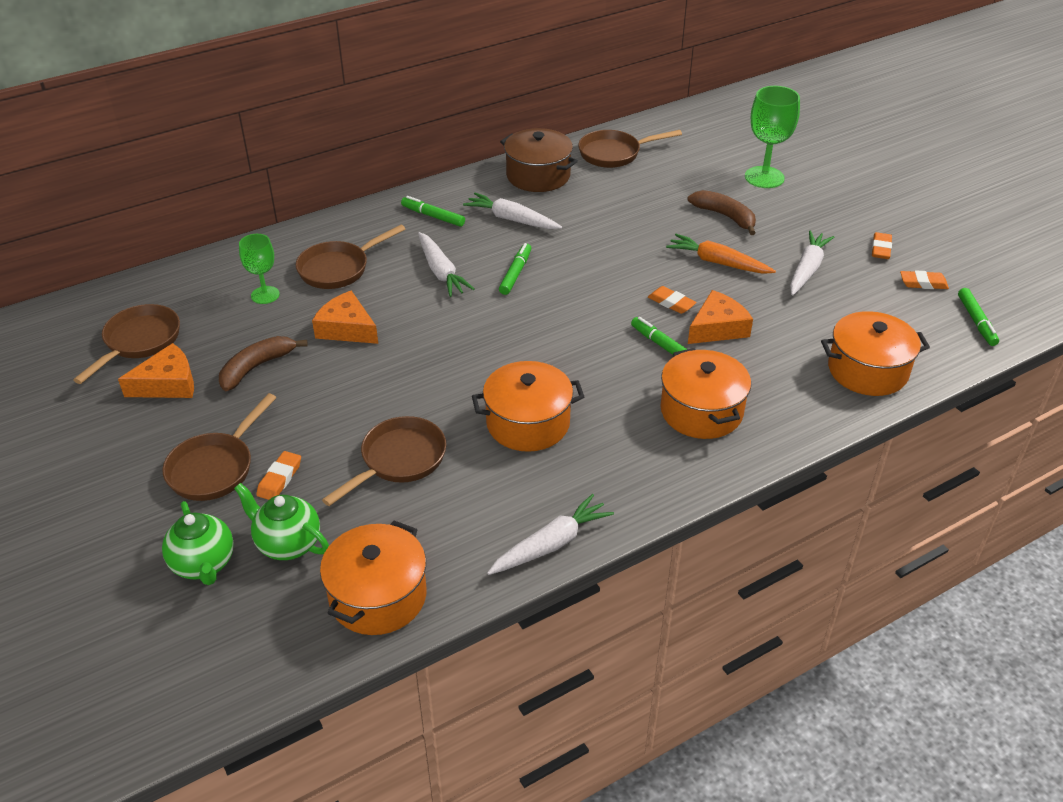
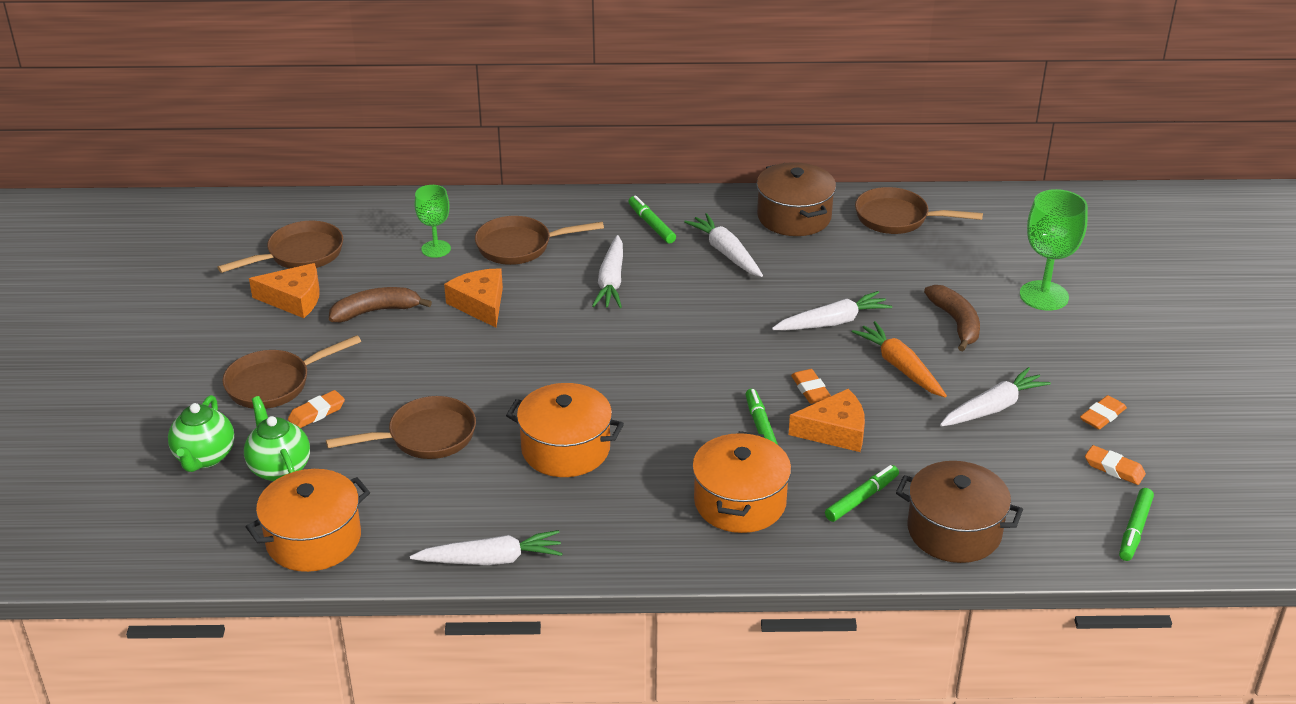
camera: 30 degrees right, 5 degrees down
(515, 273) = (681, 307): green marker -> green marker (861, 499)
(639, 246) = (832, 322): none -> white carrot
(867, 370) = (954, 531): orange pot -> brown pot

